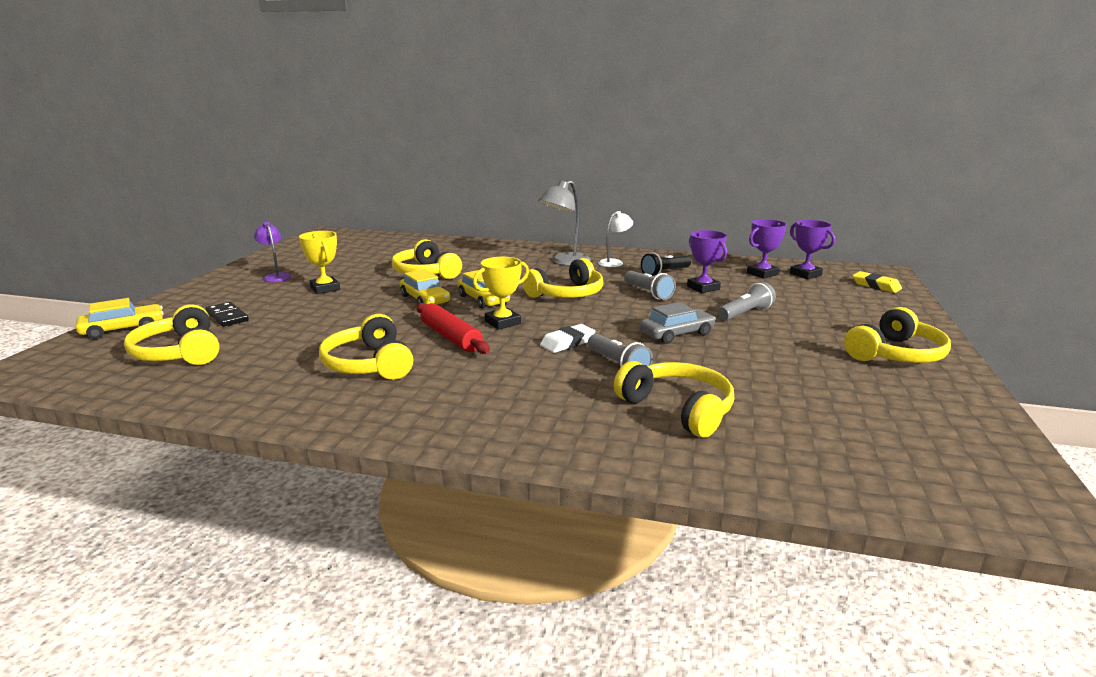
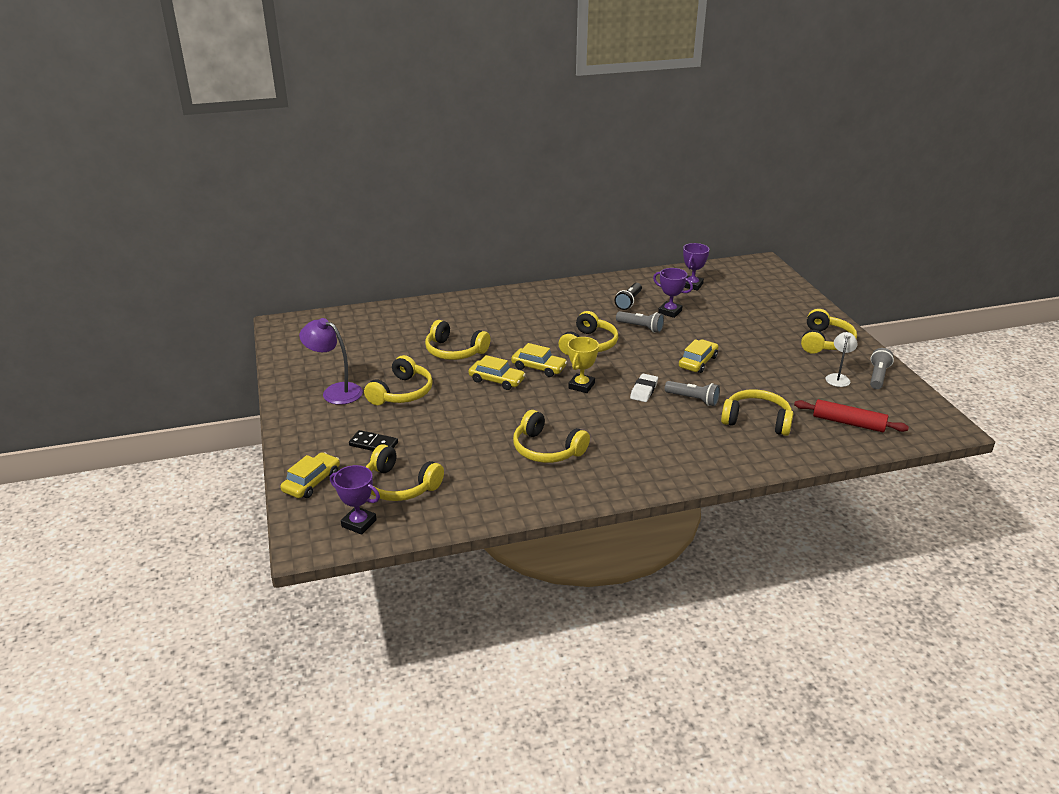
camera: 30 degrees left, 10 degrees up
(276, 276) = (335, 391): purple lamp -> purple lamp, size x1.59
(325, 289) = (401, 392): yellow trophy -> yellow headphones
(450, 337) = (565, 410): red rolling pin -> red rolling pin (848, 423)
(565, 262) = (545, 309): grey lamp -> none
(614, 262) = (581, 299): white lamp -> white lamp (838, 378)
(676, 334) = (698, 362): grey car -> yellow car
(745, 313) = (719, 330): grey flashlight -> grey flashlight (878, 376)
(805, 274) = (719, 278): purple trophy -> purple trophy (359, 523)
(876, 286) = (769, 279): yellow eraser -> none

